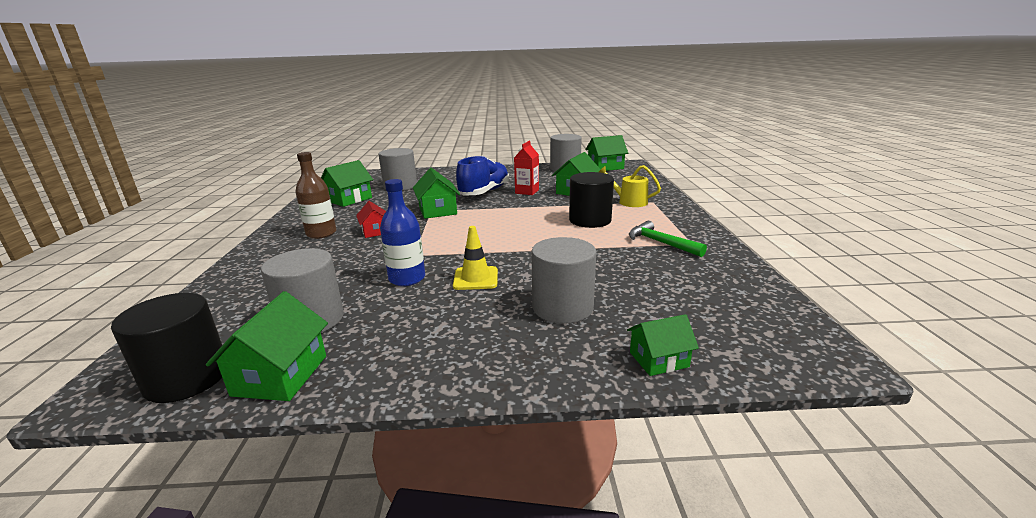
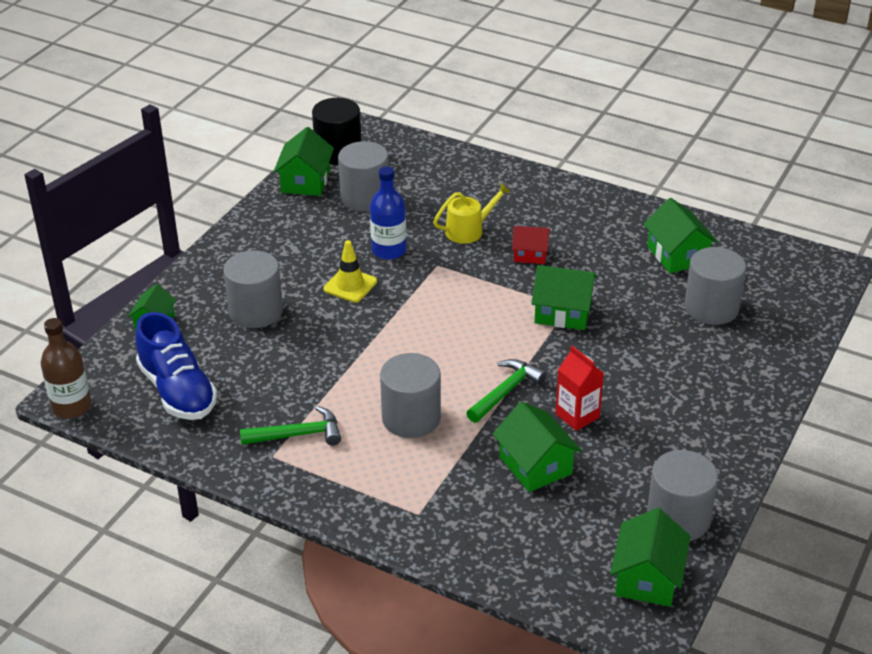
camera: 120 degrees right, 15 degrees up
(280, 375) = (305, 181): green house -> green house turned 60 degrees clockwise
(321, 233) = (556, 220): brown bottle -> brown bottle (72, 406)
(484, 192) = (610, 375): blue shoe -> blue shoe (177, 391)
(531, 207) = (506, 391): none -> green hammer
(590, 220) = (411, 418): black cylinder -> grey cylinder
(629, 202) = (441, 491): yellow watering can -> yellow watering can (468, 230)

